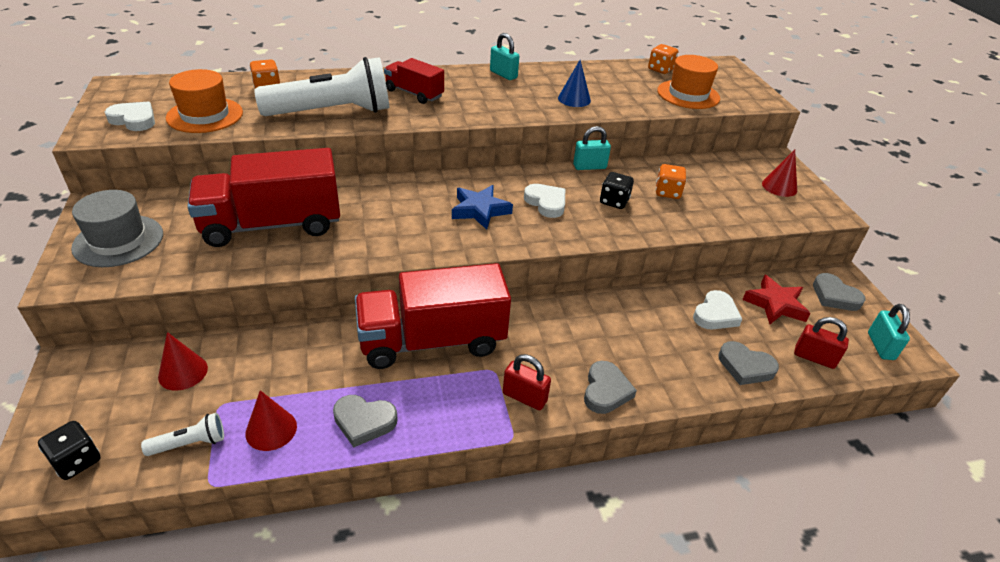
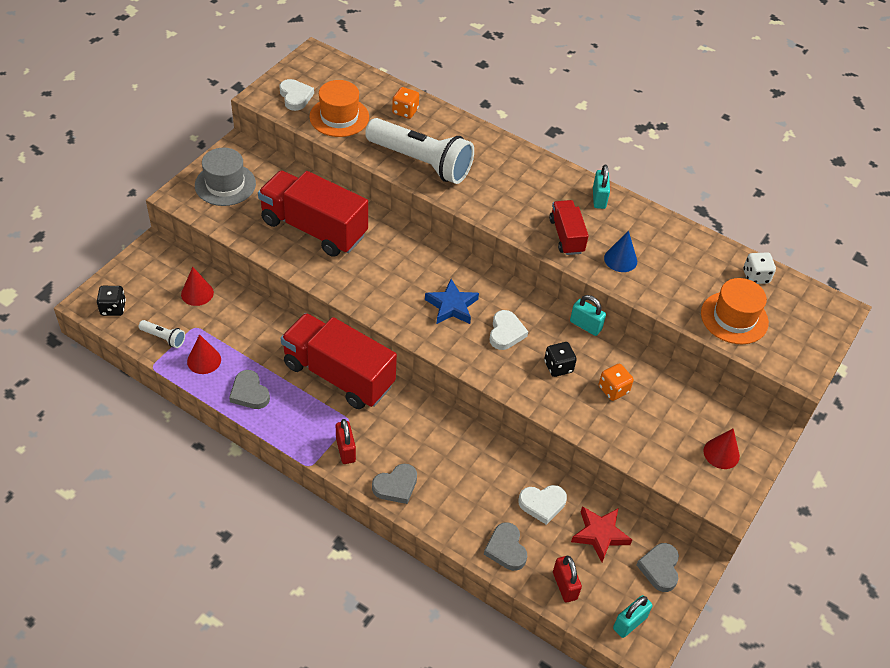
camera: 45 degrees right, 10 degrees up
(414, 93) = (500, 178): red truck -> red truck (566, 236)
(660, 69) = (755, 276): orange dice -> white dice

